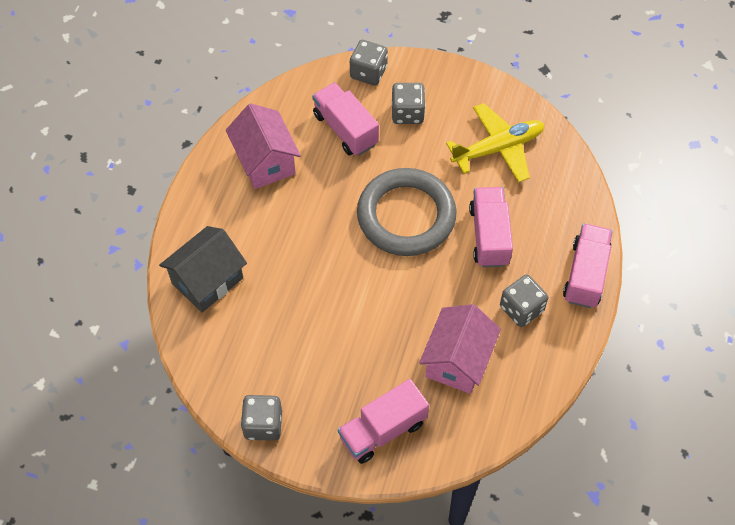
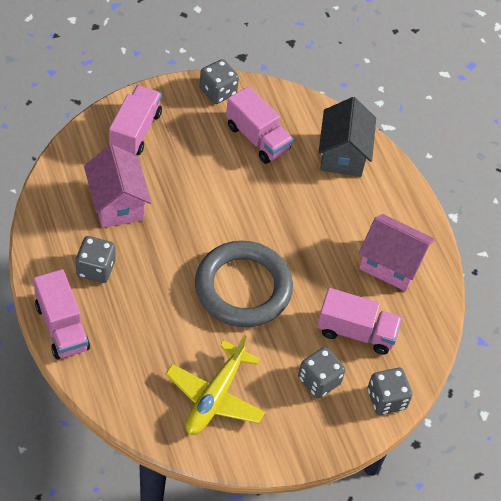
camera: 135 degrees right, 5 degrees down
(489, 236) = (163, 312): pink truck -> pink truck (257, 138)

